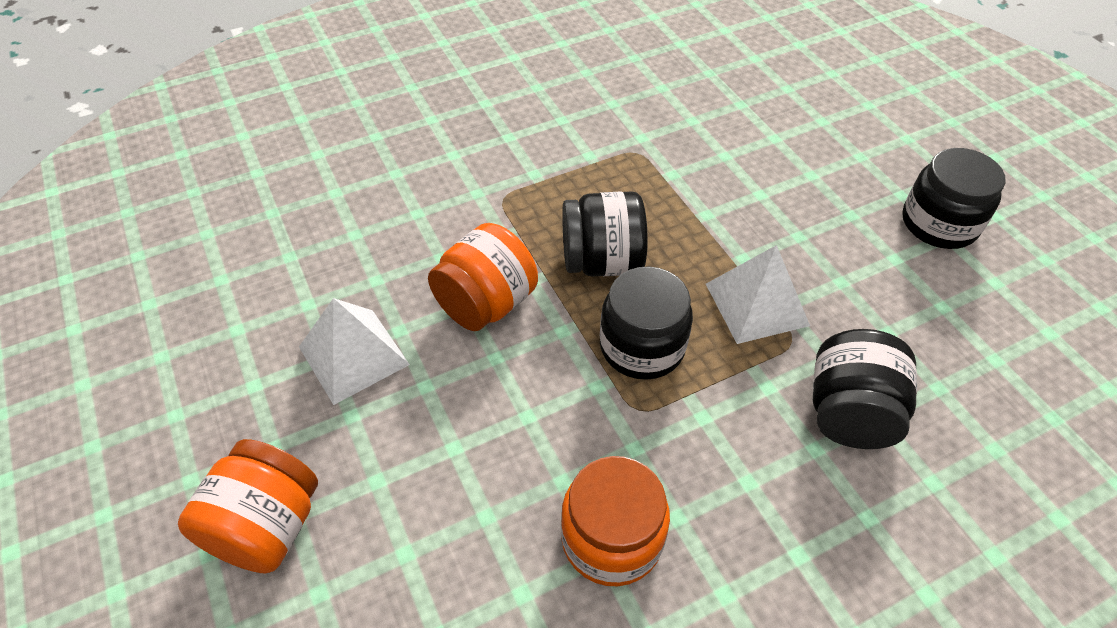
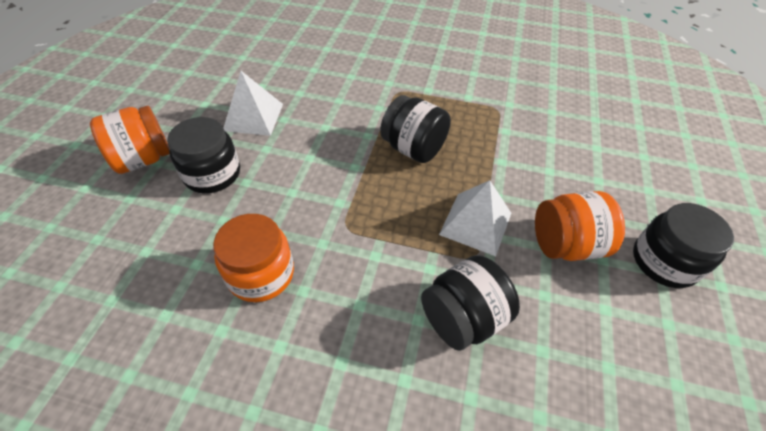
camera: 40 degrees right, 0 degrees up
(486, 303) = (334, 132): orange jar -> orange jar (565, 244)
(642, 346) = (385, 200): black jar -> black jar (212, 174)

